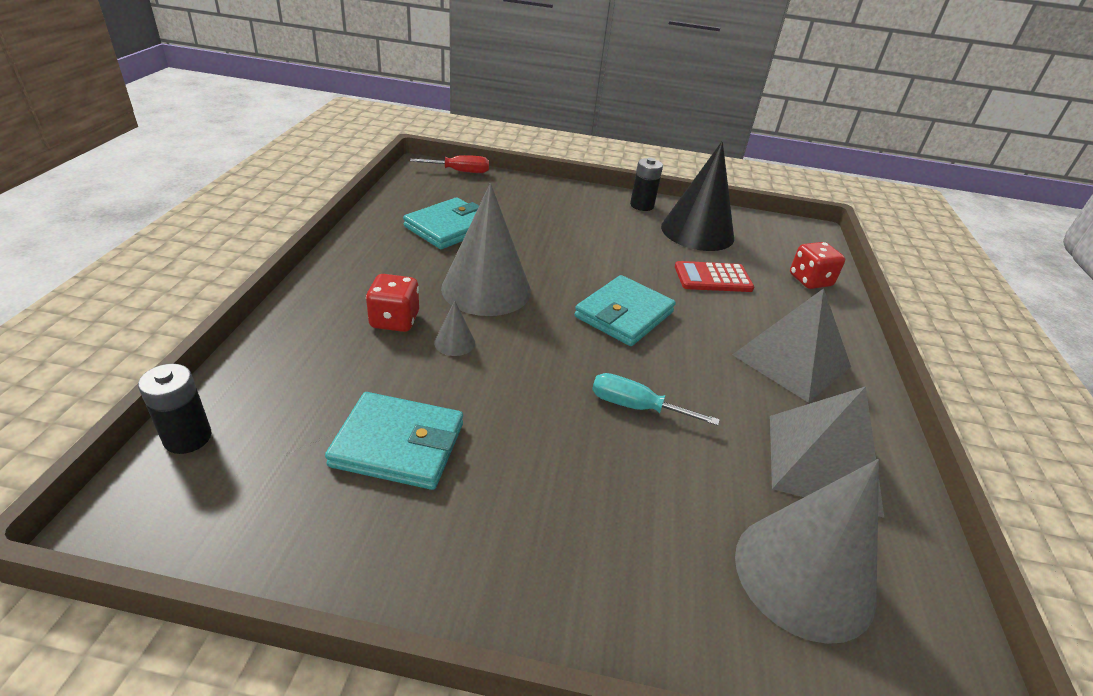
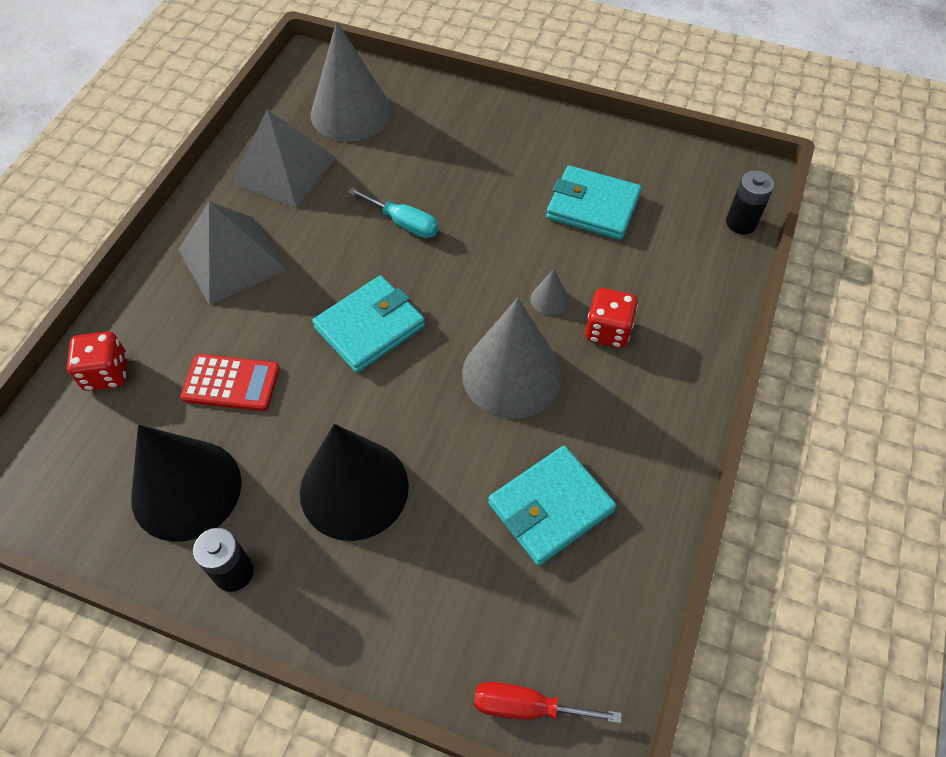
camera: 165 degrees left, 20 degrees up
(588, 233) = (354, 488): none -> black cone

